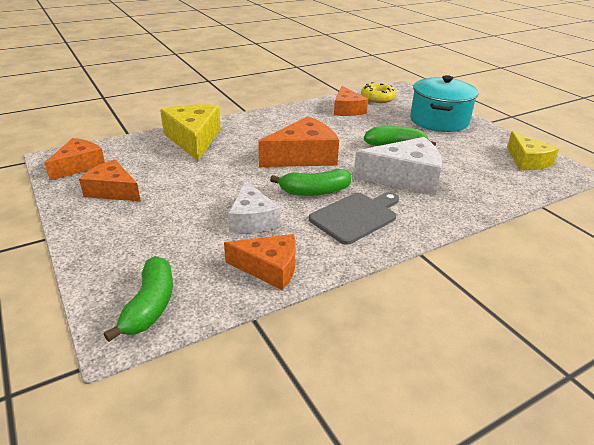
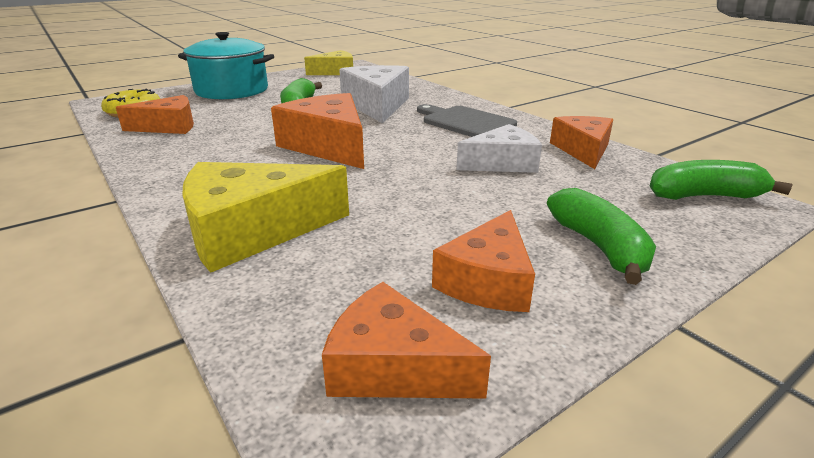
camera: 95 degrees left, 5 degrees down
(314, 191) = (422, 138): green banana -> green banana (599, 247)

